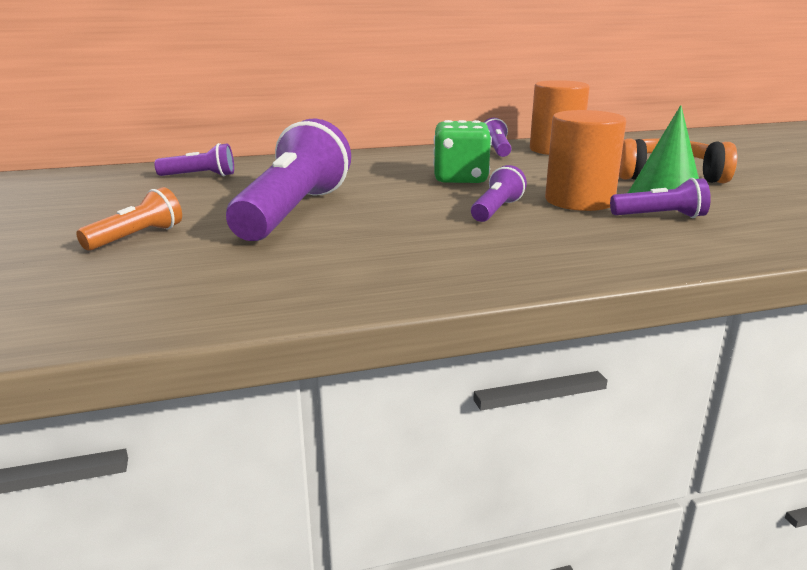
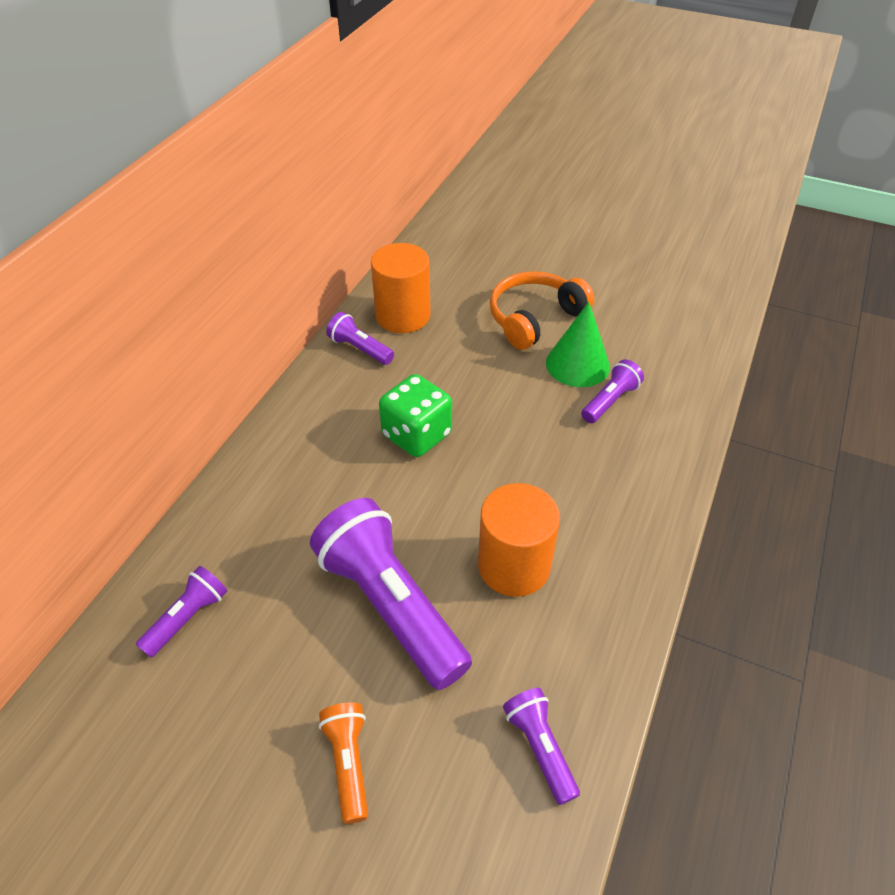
camera: 50 degrees left, 25 degrees up
(496, 210) = (515, 473): purple flashlight -> purple flashlight (540, 747)
(579, 201) = (540, 412): orange cylinder -> orange cylinder (514, 565)

